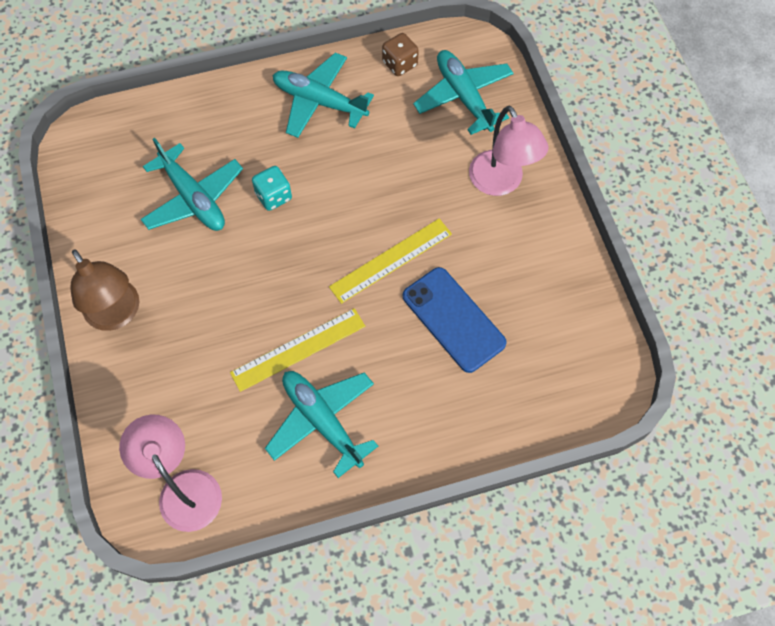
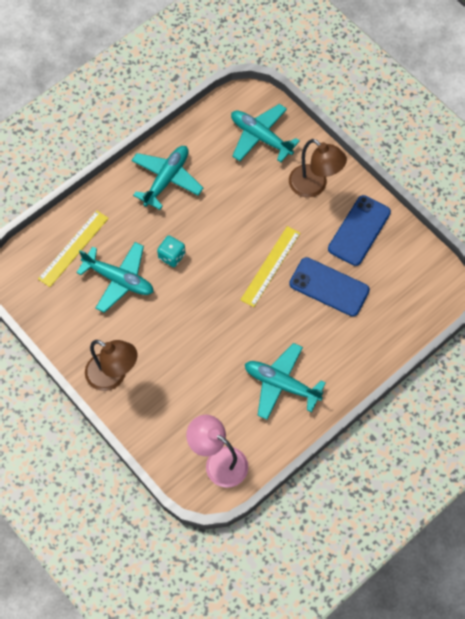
camera: 25 degrees left, 0 degrees up
(298, 349) = (242, 347): yellow ruler -> yellow ruler (73, 248)
(319, 102) = (166, 179): turquoise plane -> turquoise plane turned 120 degrees clockwise
(400, 64) = (206, 131): brown dice -> none
(501, 183) = (314, 186): pink lamp -> brown lamp
(531, 263) = (359, 230): none -> blue phone

